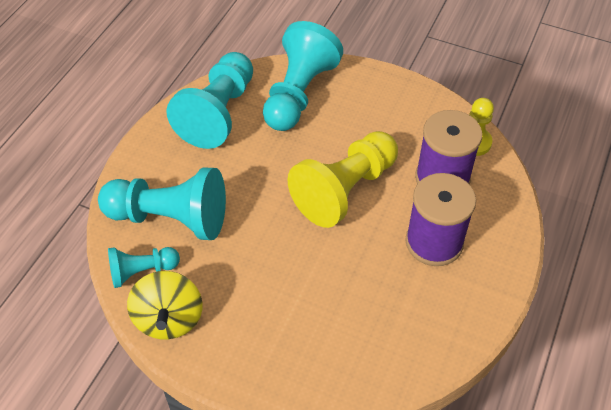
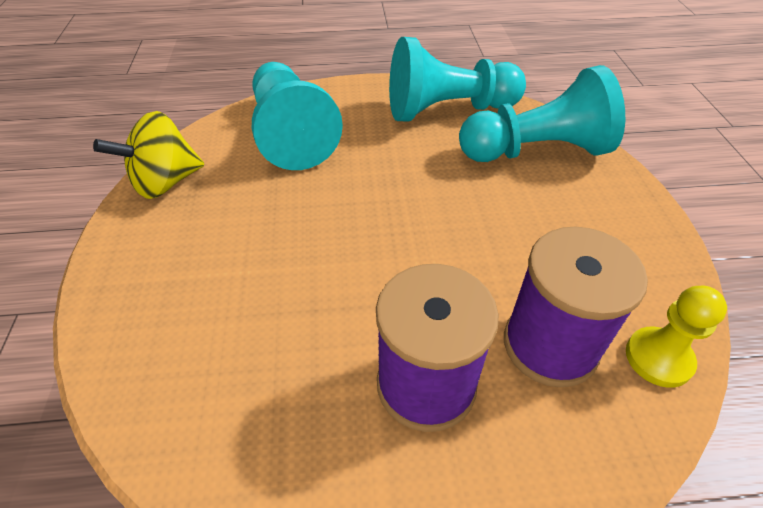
camera: 60 degrees right, 5 degrees down
(142, 271) = (215, 143): turquoise pawn -> none
(345, 190) = (435, 247): yellow pawn -> none

